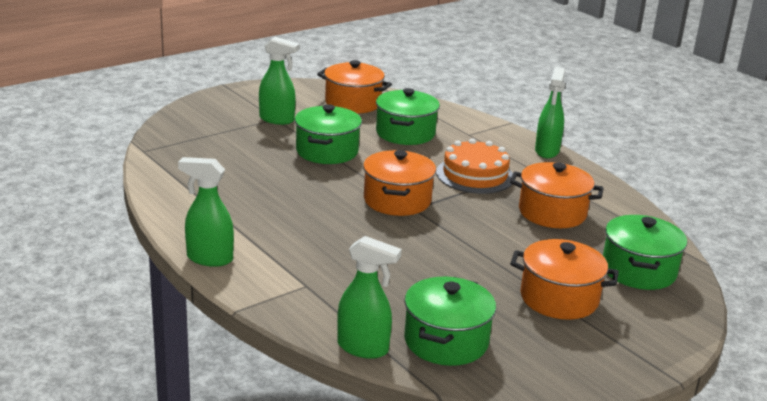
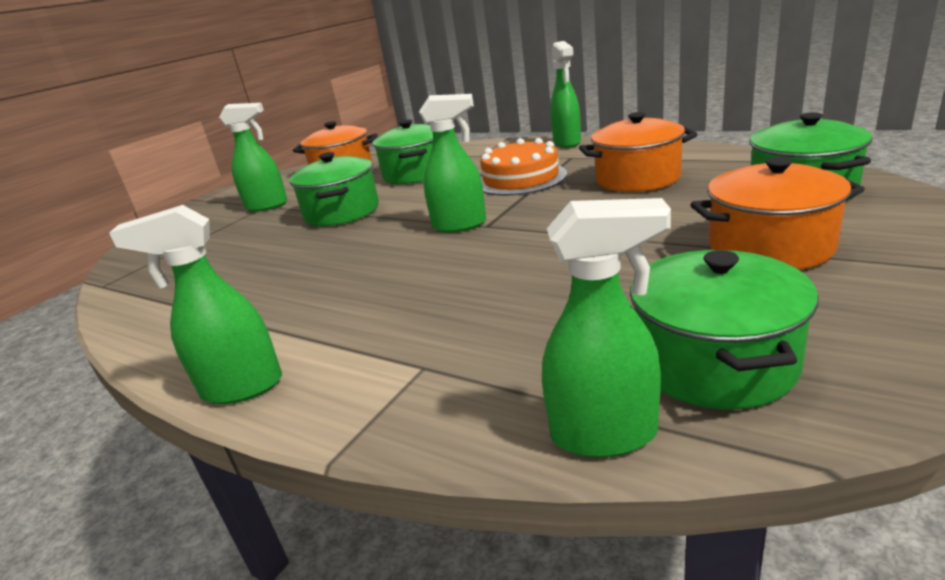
camera: 15 degrees left, 0 degrees up
(397, 200) = (460, 225): orange pot -> green spray bottle

